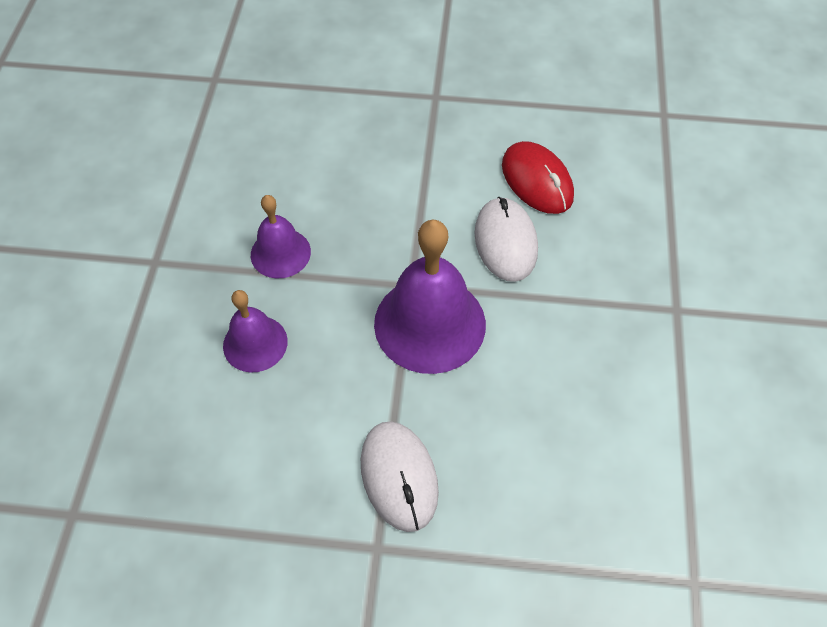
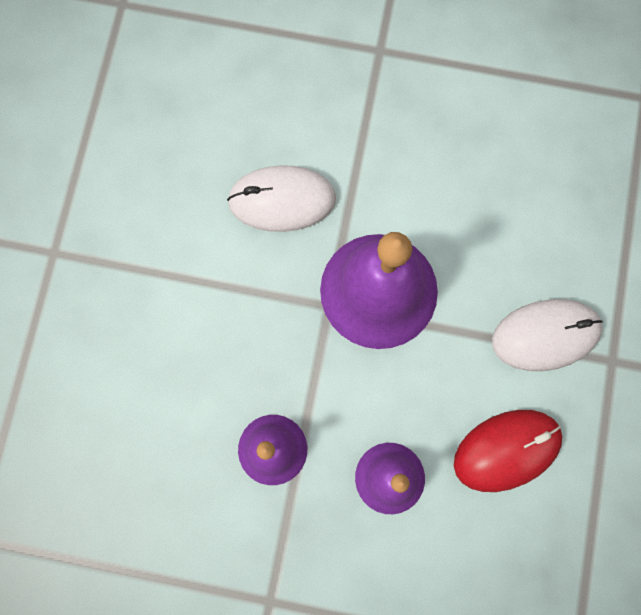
camera: 85 degrees left, 20 degrees up
(537, 181) = (202, 155): red mouse -> red mouse (506, 450)

